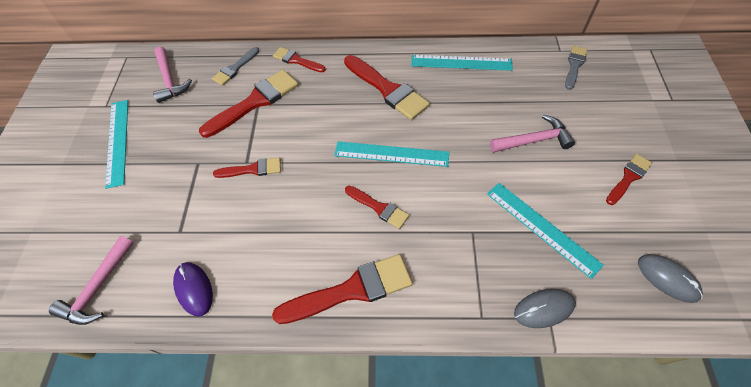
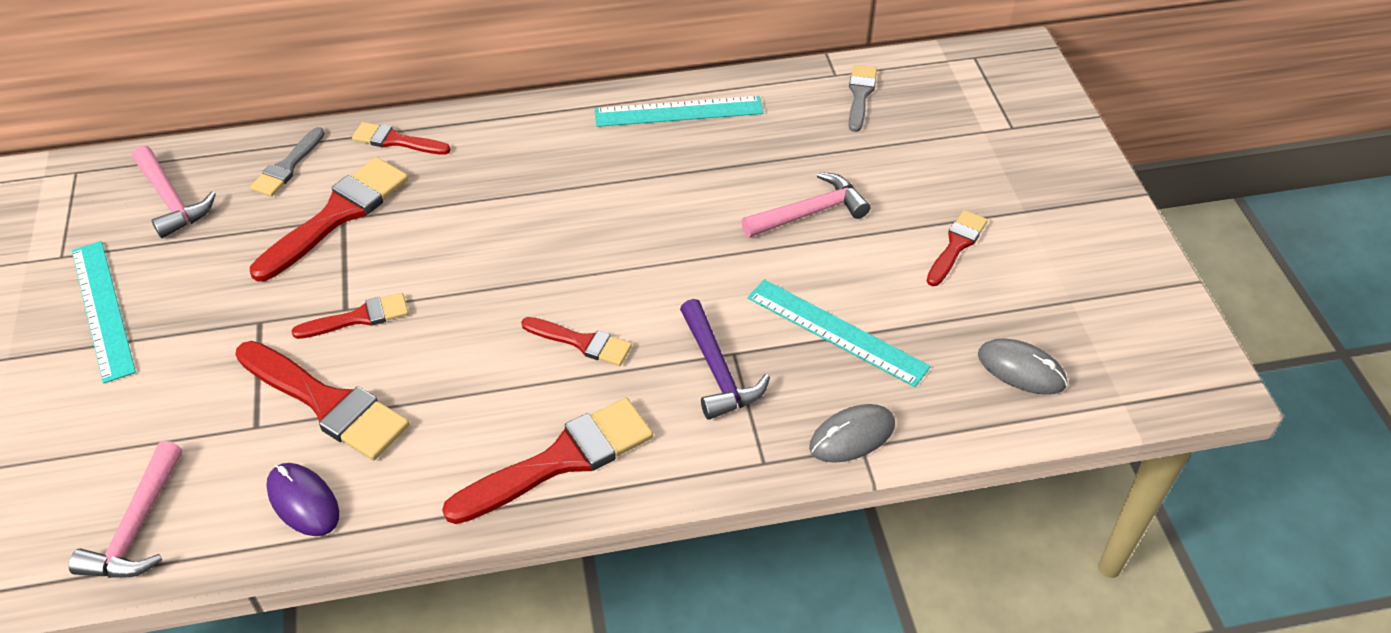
camera: 15 degrees left, 10 degrees down
(387, 89) = (563, 167): red brush -> red brush (327, 403)
(391, 154) = (587, 263): turquoise ruler -> none
(460, 243) = (717, 371): none -> purple hammer

